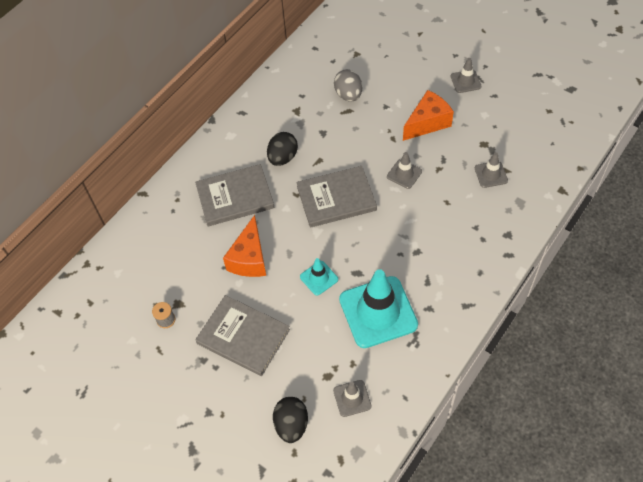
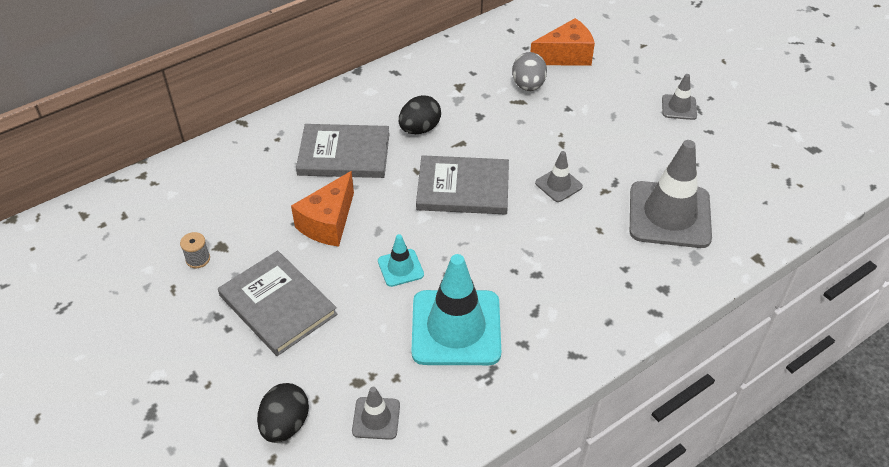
camera: 15 degrees right, 10 degrees down
(427, 123) = (612, 138): orange cheese -> orange cheese (565, 56)
(491, 174) = (669, 215): grey traffic cone -> grey traffic cone, size x2.12

